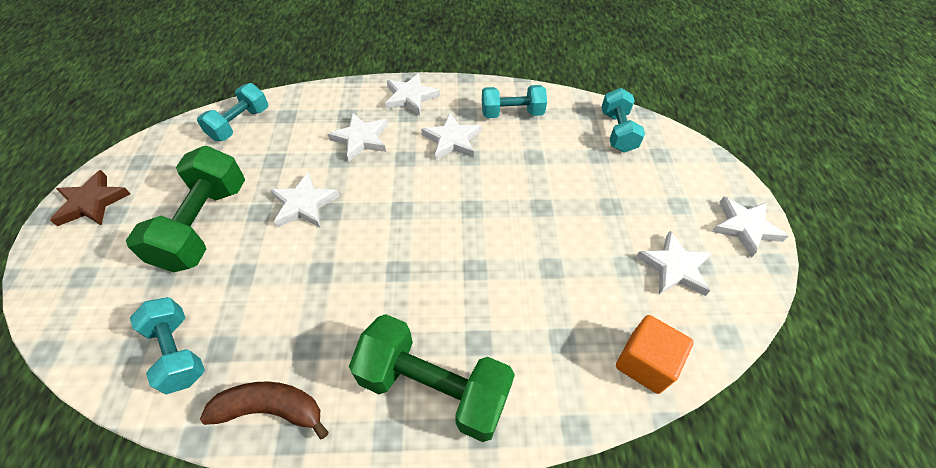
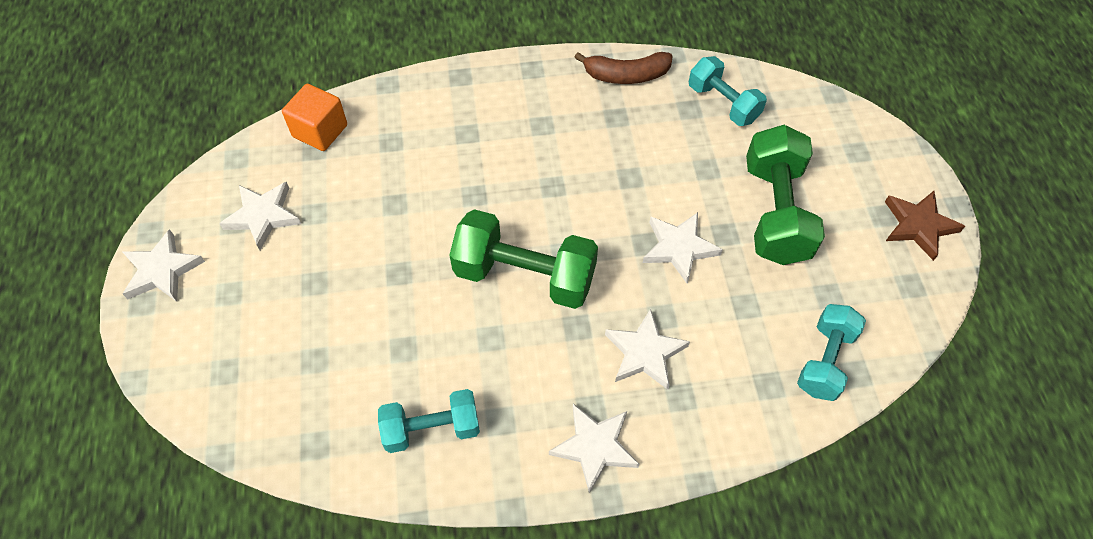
camera: 175 degrees right, 5 degrees up
(434, 387) = (501, 99): green dumbbell -> green dumbbell (525, 275)
(452, 140) = (517, 365): white star -> none
(617, 132) = (275, 408): turquoise dumbbell -> none

